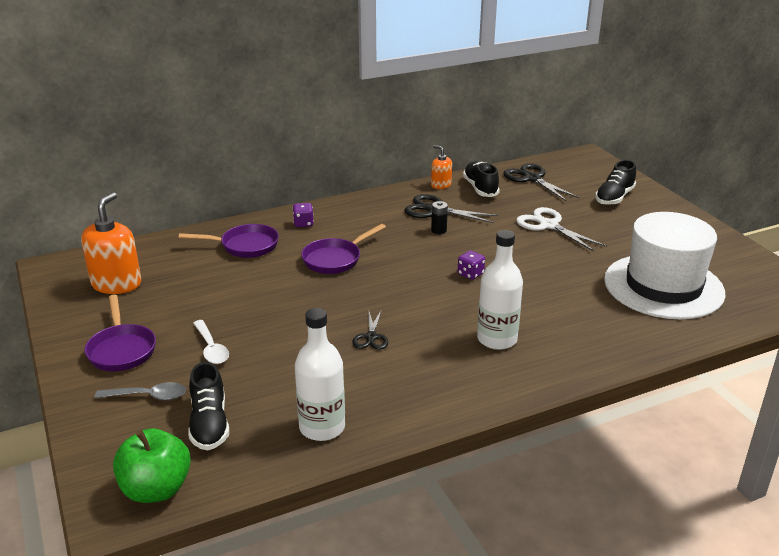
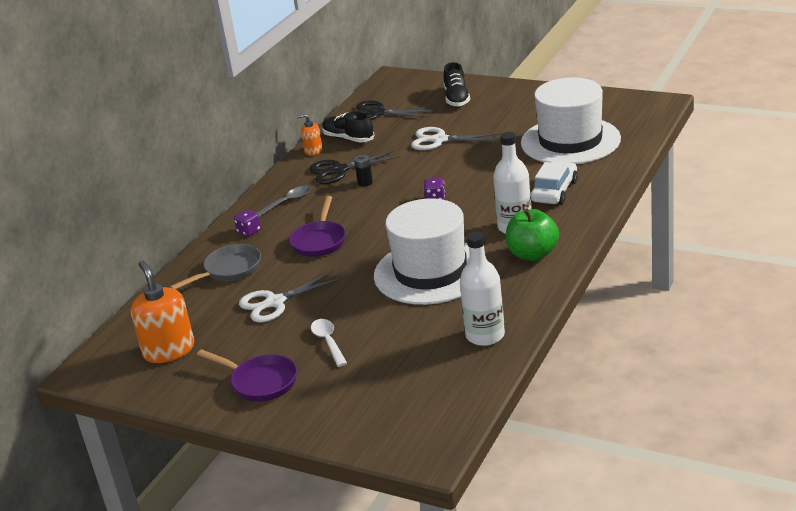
camera: 35 degrees left, 0 degrees up
(148, 396) = (335, 392): grey spoon -> grey spoon (287, 202)
(156, 489) = (437, 428): green apple -> green apple (532, 254)
(209, 424) = (408, 379): black shoe -> none
(211, 348) = (328, 342): white spoon -> white spoon turned 135 degrees counterclockwise
(231, 290) = (275, 302): none -> white scissors
(245, 246) = (229, 270): purple pan -> grey pan
(371, 337) = (430, 272): black scissors -> white hat
(580, 326) = (554, 191): none -> white car

